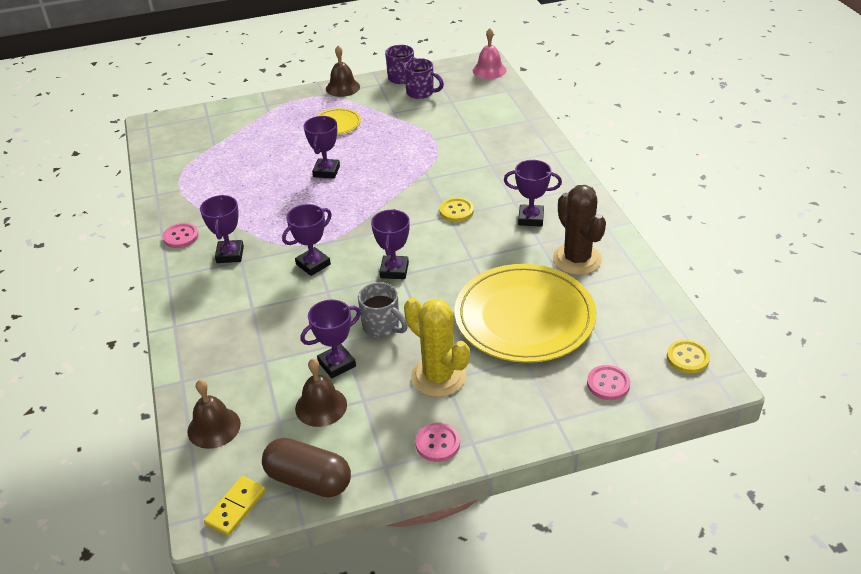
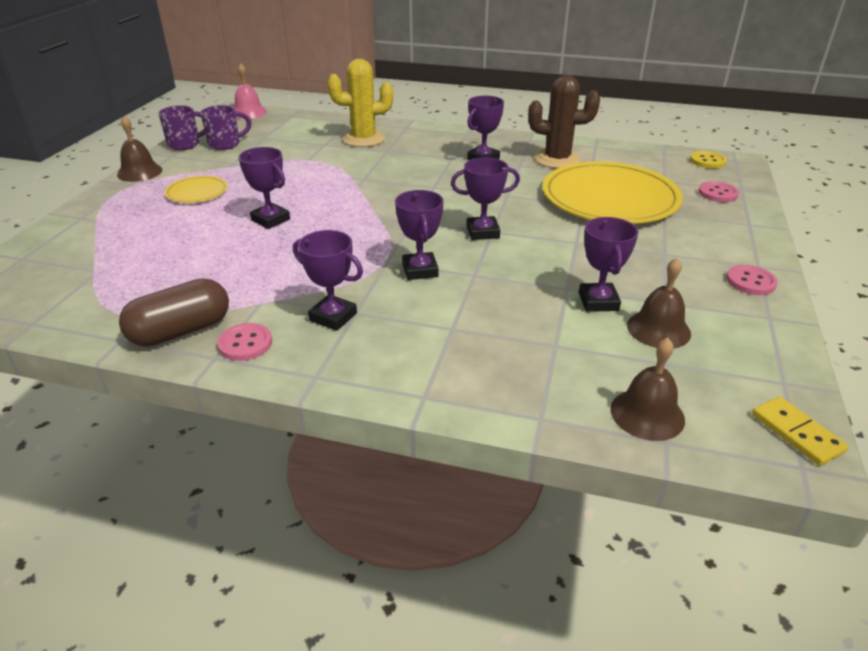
camera: 60 degrees left, 5 degrees down
(308, 480) = (771, 368): brown capsule -> brown capsule (181, 331)
(382, 327) = (562, 261): grey mug -> none
(394, 270) = (483, 232): purple trophy -> purple trophy turned 45 degrees counterclockwise
(438, 377) = (659, 255): yellow cactus -> yellow cactus (364, 139)
(456, 211) = (431, 182): yellow button -> none

